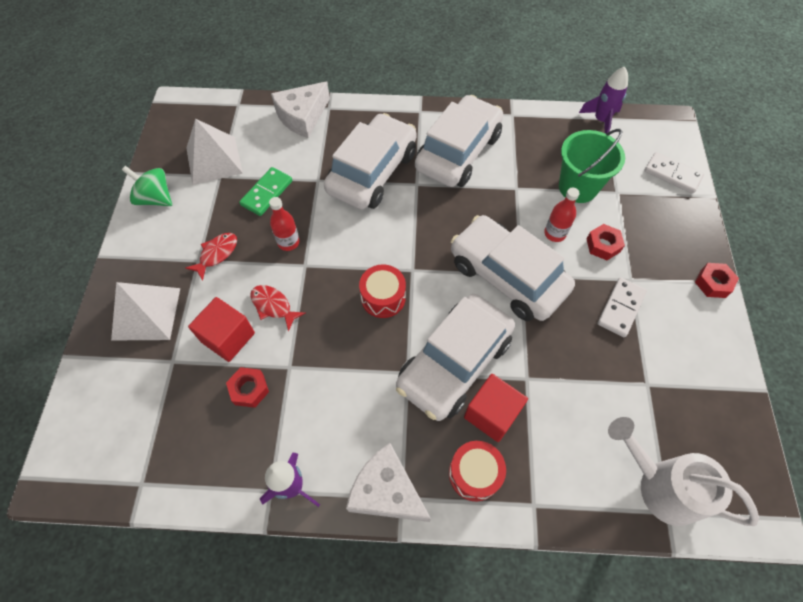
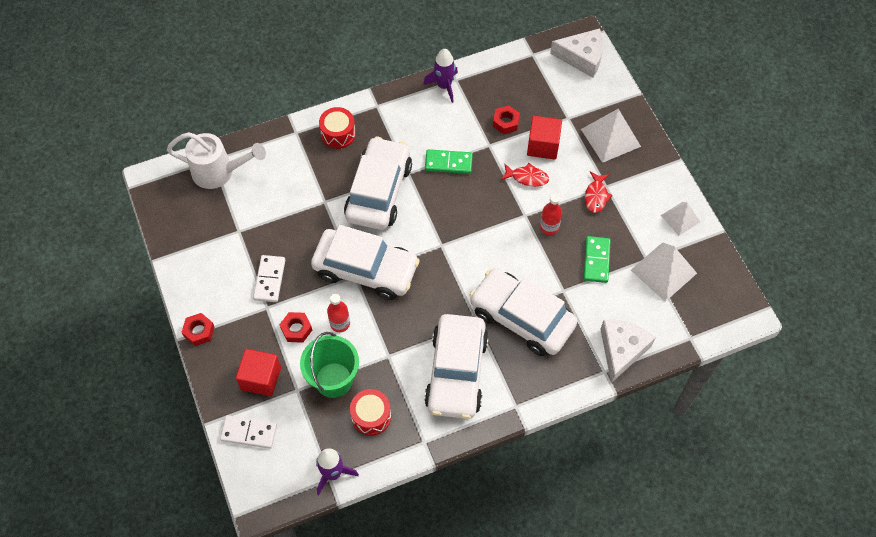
camera: 155 degrees right, 0 degrees up
(155, 198) = (680, 218): green spinning top -> white pyramid
(352, 364) = (448, 163): none -> green domino
(372, 172) = (521, 318): white car -> white car turned 120 degrees clockwise
(383, 297) = (452, 215): red drum -> red drum (371, 416)
(386, 491) = (387, 105): white cheese -> white cheese (582, 57)
(491, 414) = (340, 170): red cube -> red cube (261, 378)

